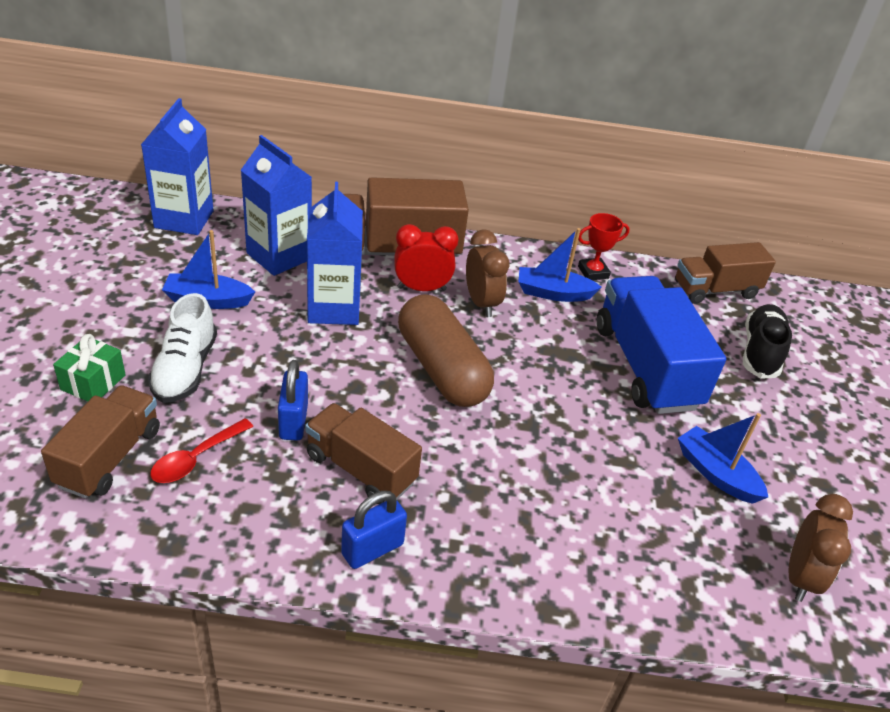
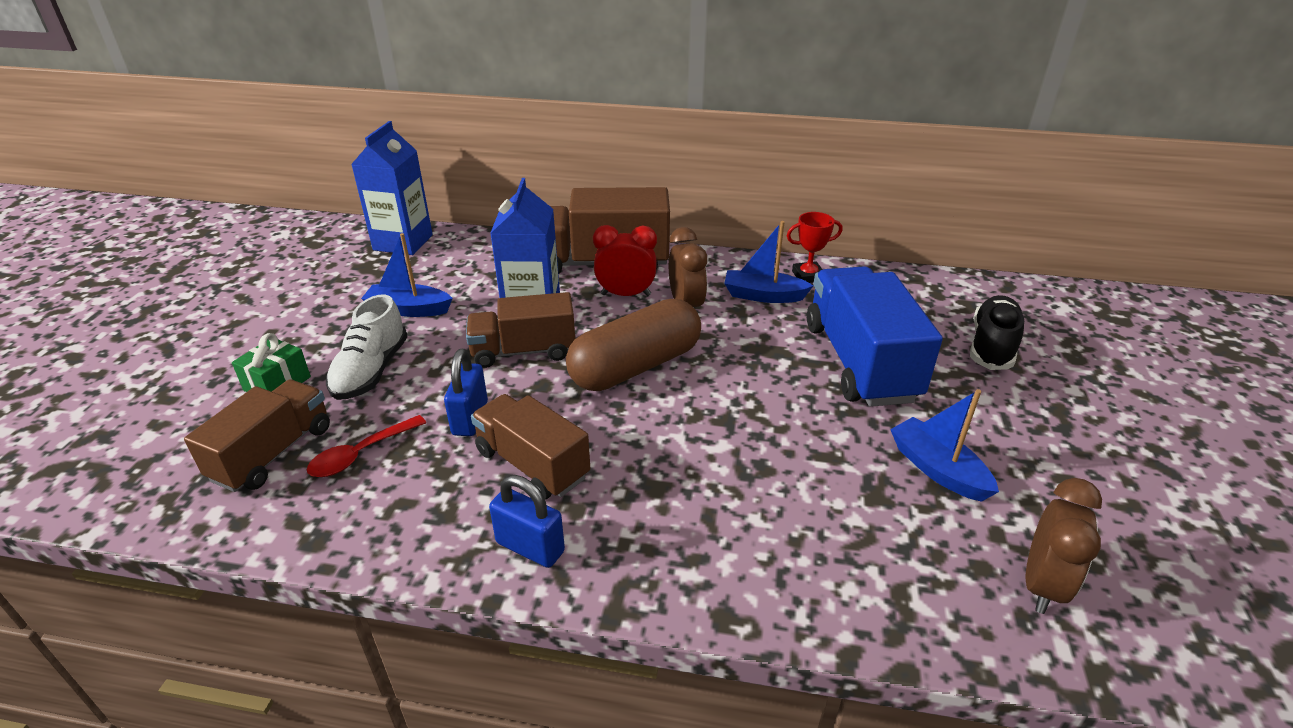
camera: 10 degrees right, 5 degrees down
(279, 256) = (487, 270): blue carton -> none
(372, 549) = (530, 547): blue padlock -> blue padlock turned 60 degrees clockwise
(442, 368) = (636, 367): brown capsule -> brown capsule turned 75 degrees clockwise
(715, 290) = (941, 289): brown truck -> brown truck (524, 351)

